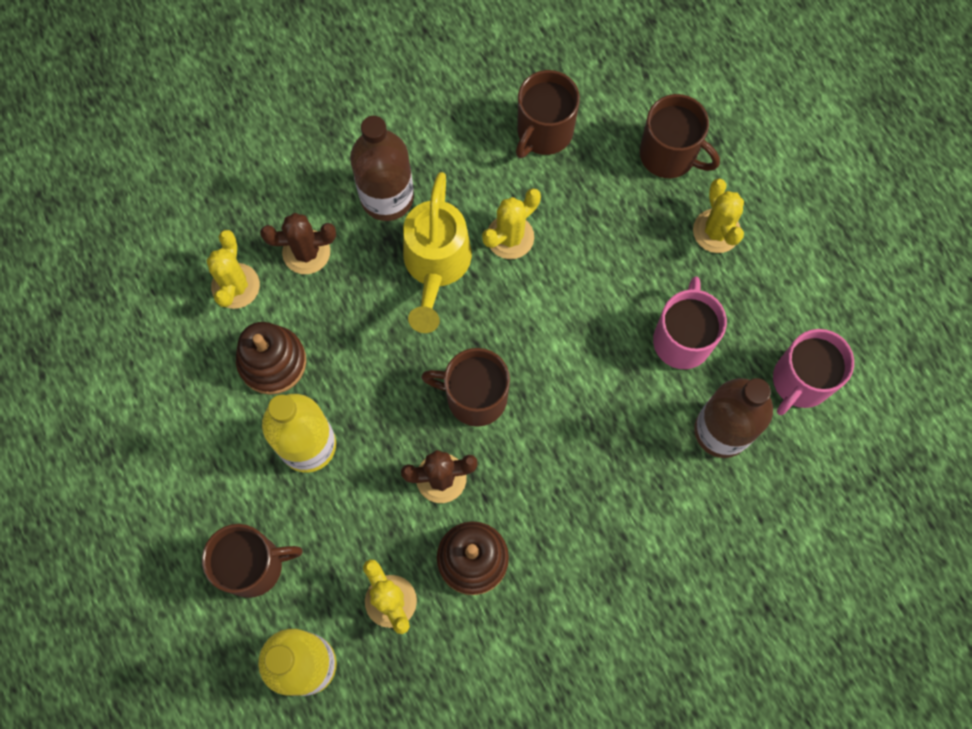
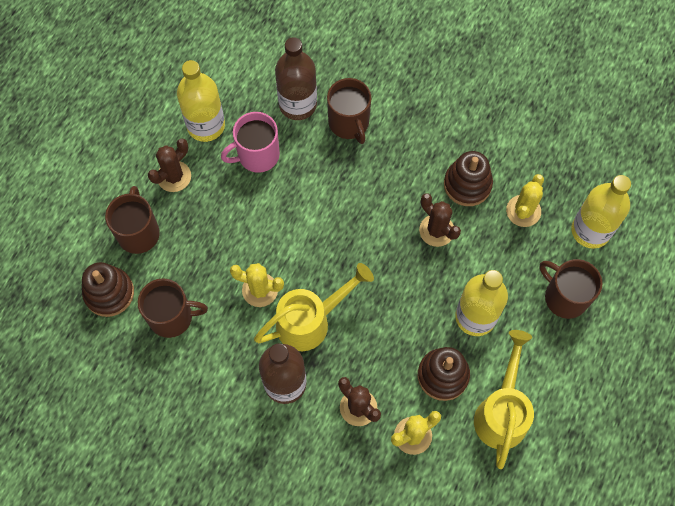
camera: 125 degrees left, 5 degrees down
(187, 395) = (502, 411): none -> yellow watering can
(475, 397) = (375, 244): brown mug -> brown mug (349, 123)
(616, 87) = (109, 293): none -> brown stacking toy
(716, 231) = (174, 176): yellow cactus -> brown cactus
(762, 306) = (206, 125): none -> yellow bottle
(800, 381) = (239, 82): pink mug -> none

